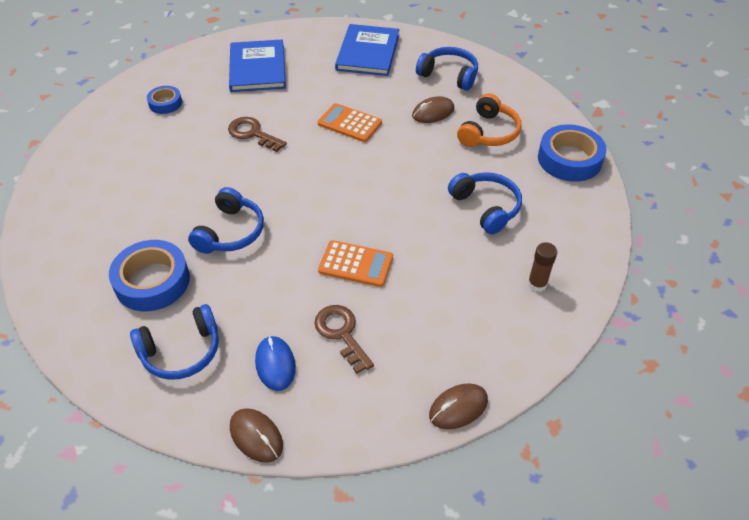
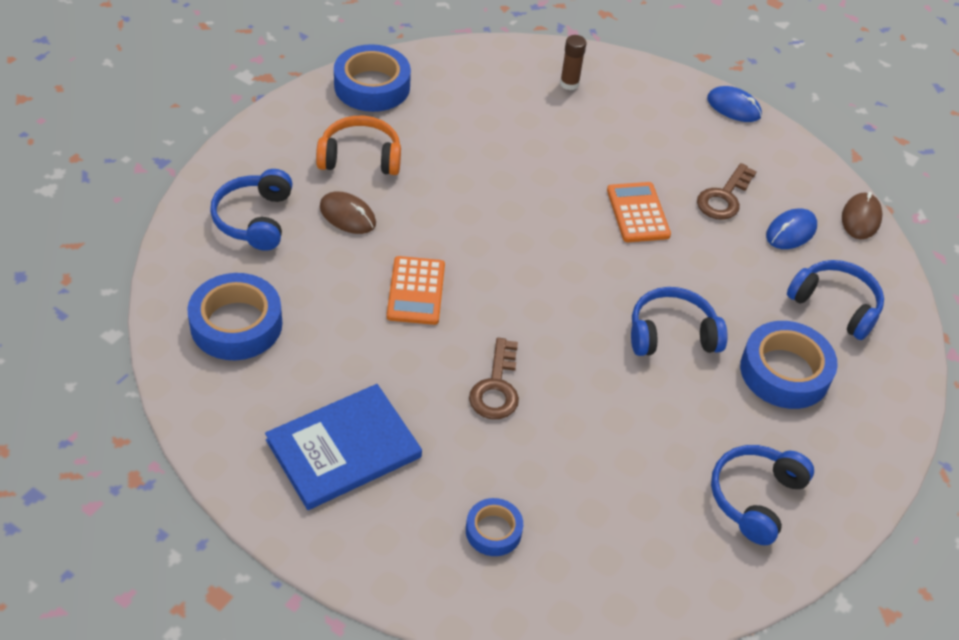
camera: 120 degrees left, 0 degrees up
(368, 52) = (236, 324): blue book -> blue tape
(458, 407) = (733, 107): brown mouse -> blue mouse
(486, 207) = (490, 135): blue headphones -> blue headphones (755, 497)

